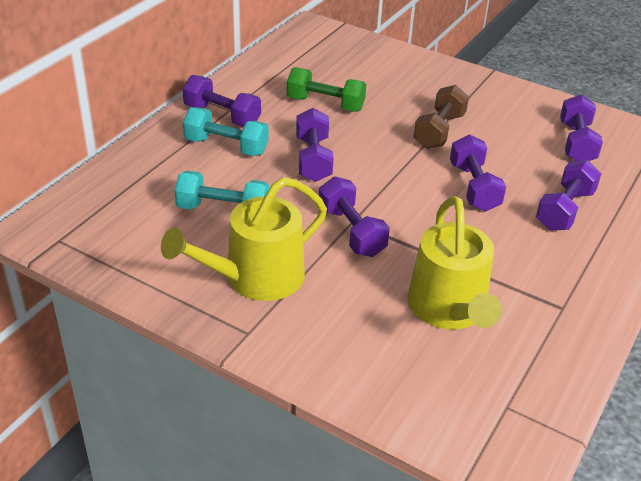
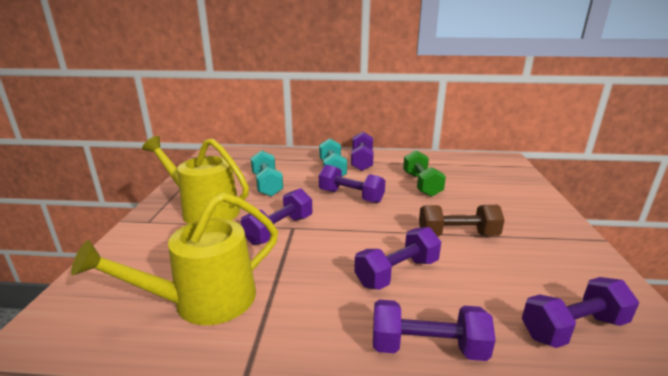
camera: 65 degrees right, 15 degrees down
(313, 159) = (351, 196): purple dumbbell -> purple dumbbell turned 60 degrees clockwise

